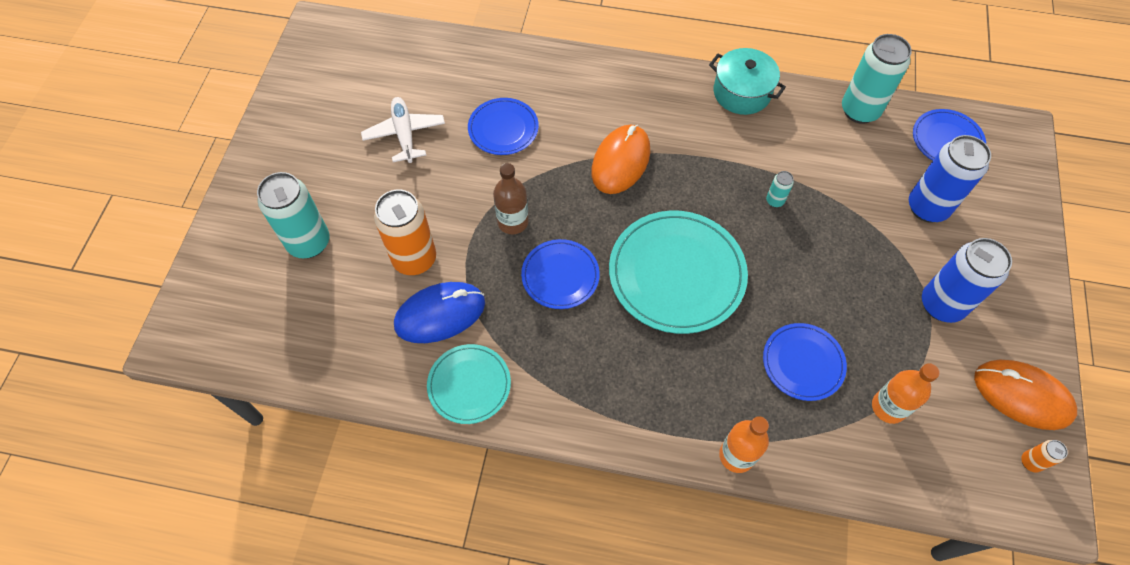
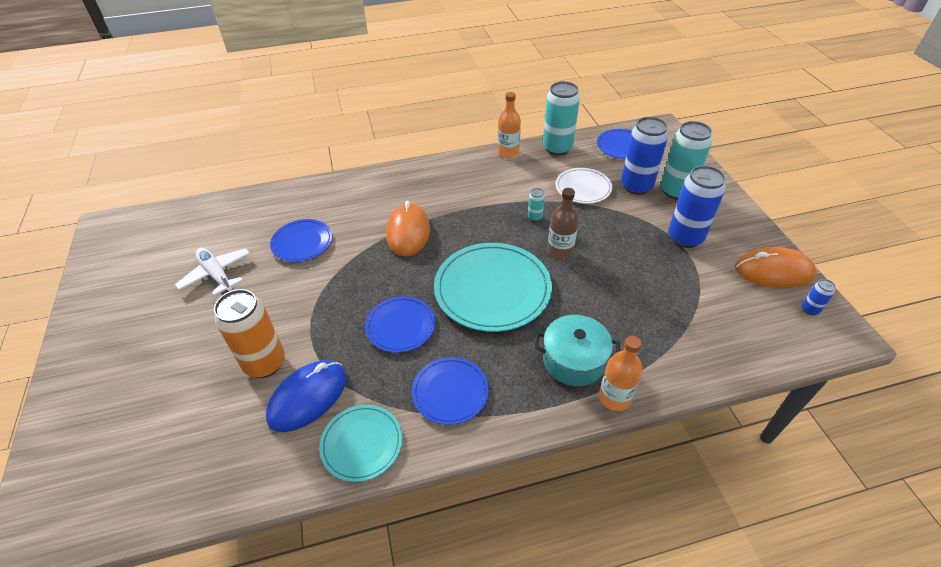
camera: 25 degrees left, 15 degrees down
(309, 243) = (154, 389): turquoise can -> turquoise can (676, 191)
(513, 222) = (341, 303): brown bottle -> brown bottle (560, 251)
(741, 92) = (472, 163): turquoise pot -> turquoise pot (574, 360)
(803, 363) = (620, 311): blue plate -> blue plate (450, 392)
(858, 183) = (583, 188): none -> white plate
(888, 407) = (697, 315): orange bottle -> orange bottle (508, 152)
(1030, 462) = (810, 310): orange can -> blue can

